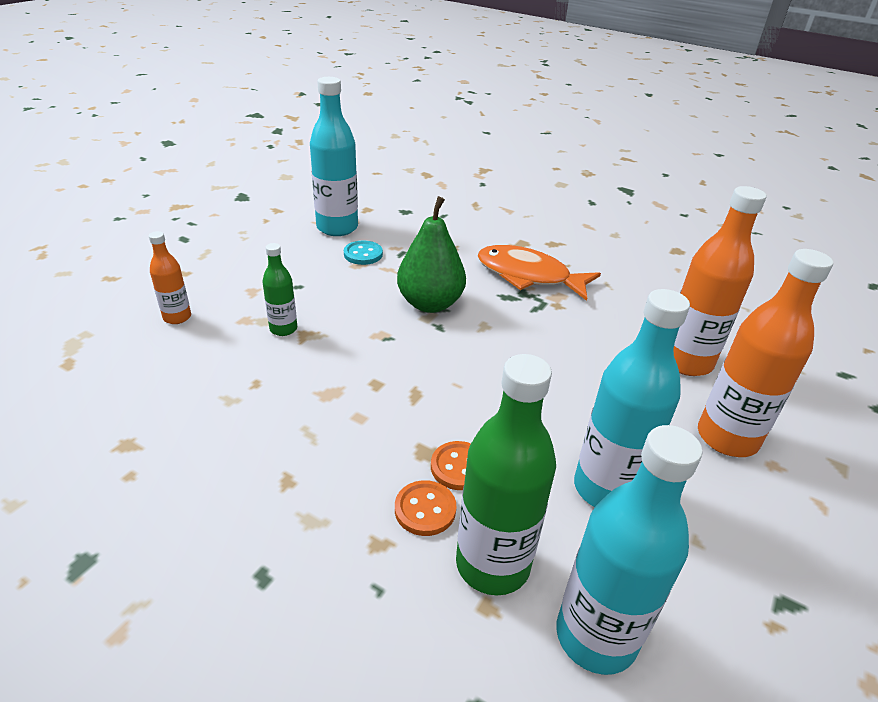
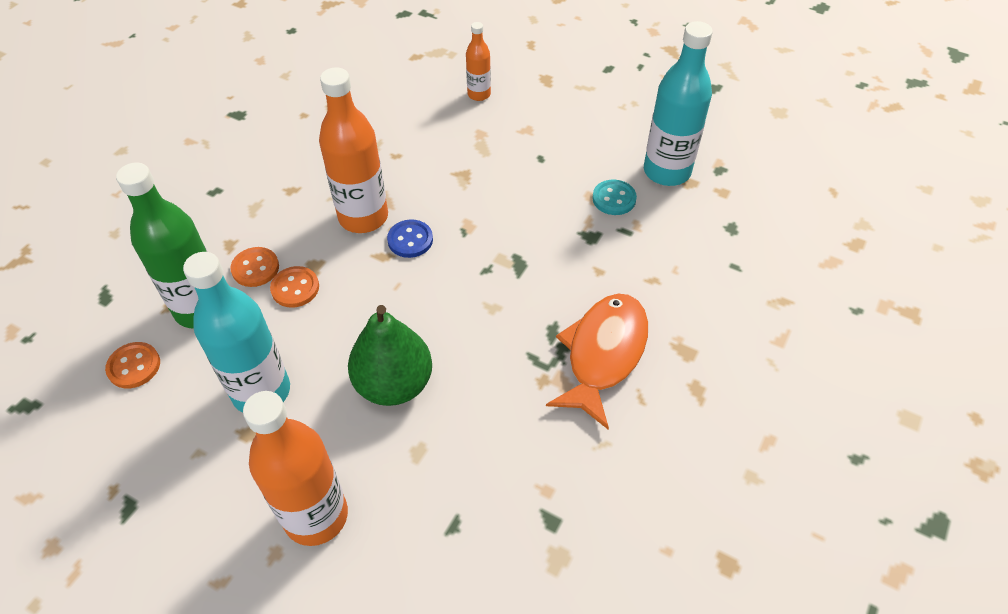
camera: 90 degrees right, 15 degrees up
(283, 329) = (470, 159): green bottle -> none
(394, 374) = (410, 240): none -> blue button
(430, 304) = (526, 261): green pear -> green pear (394, 384)
(596, 636) = (134, 366): turquoise bottle -> orange button
(686, 361) = (443, 505): orange bottle -> orange bottle (363, 217)

